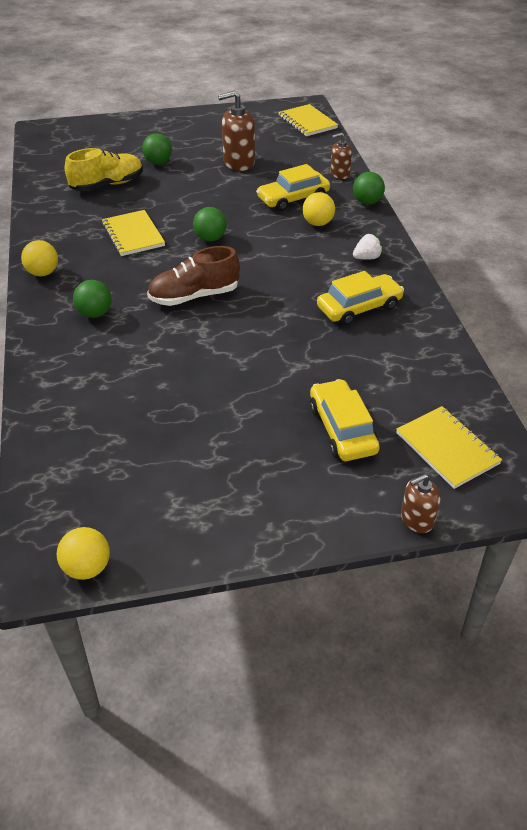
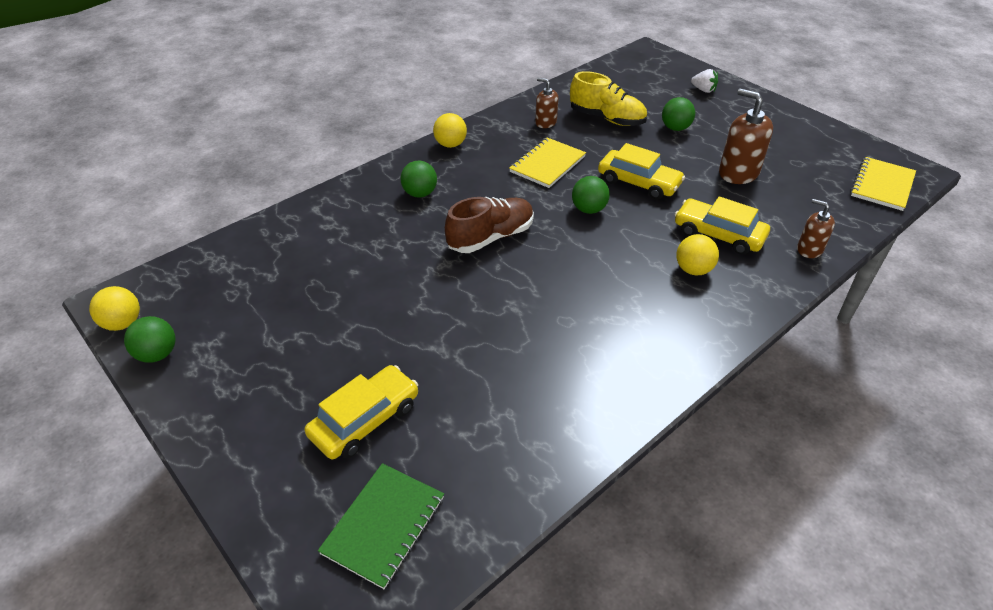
camera: 60 degrees right, 0 degrees up
(194, 296) = (491, 237): brown shoe -> brown shoe turned 105 degrees clockwise
(359, 307) = (573, 359): yellow car -> yellow car (638, 182)
(367, 202) = (779, 292): green ball -> green ball (157, 354)
(367, 258) = (669, 332): white strawberry -> white strawberry (703, 90)
(416, 519) = (260, 534): brown soap dispenser -> brown soap dispenser (546, 122)
(447, 448) = (383, 525): yellow notebook -> green notebook

